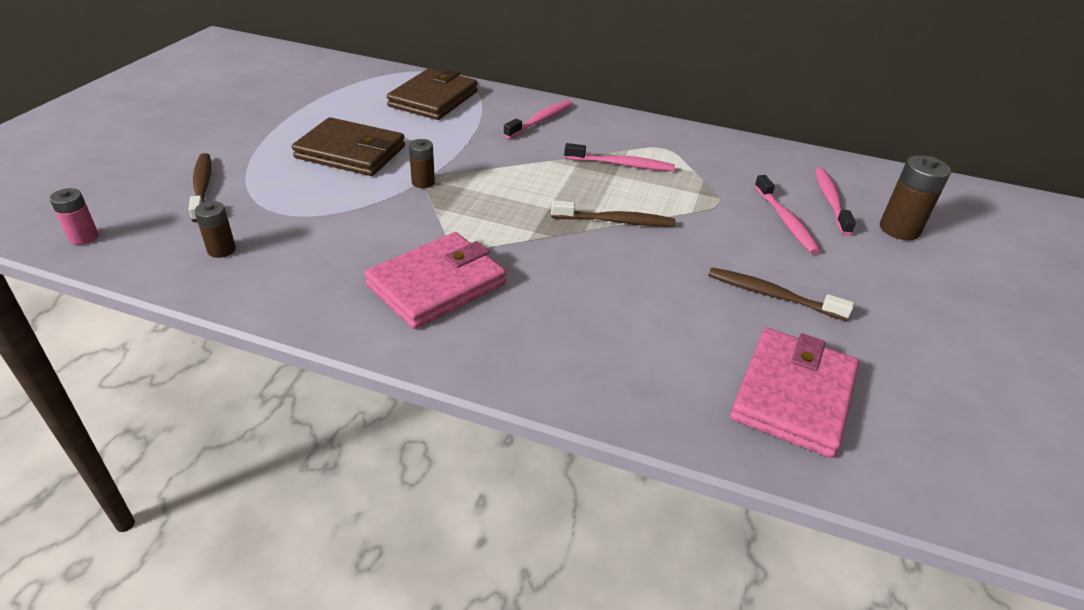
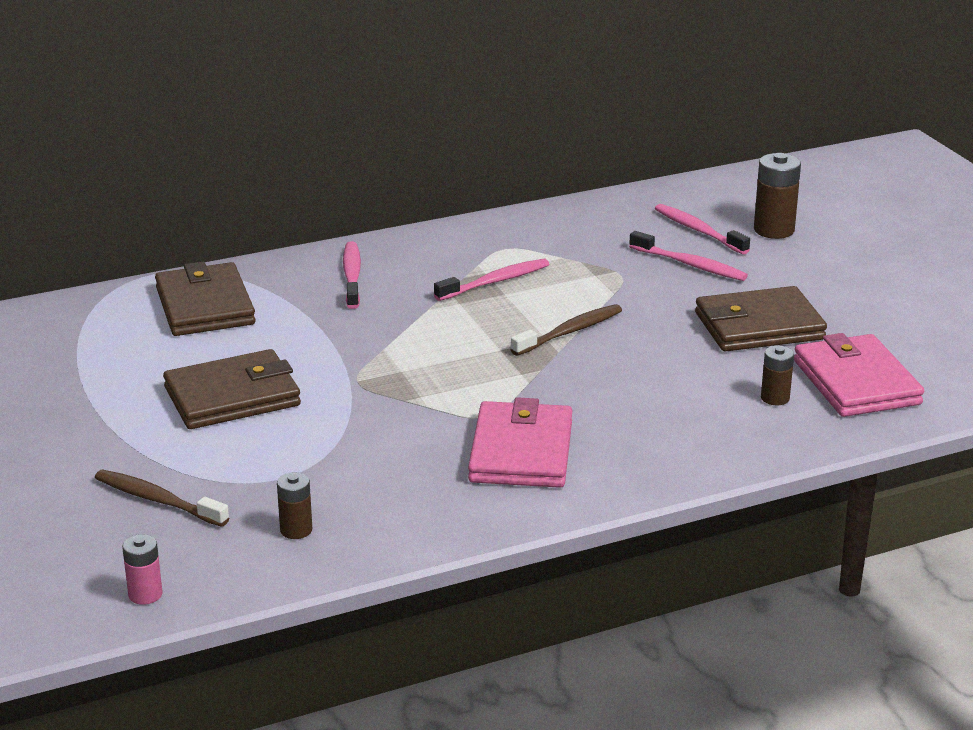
camera: 40 degrees left, 10 degrees down
(423, 182) = (355, 386): brown battery -> brown battery (775, 398)
(773, 295) = (759, 326): brown toothbrush -> brown wallet

